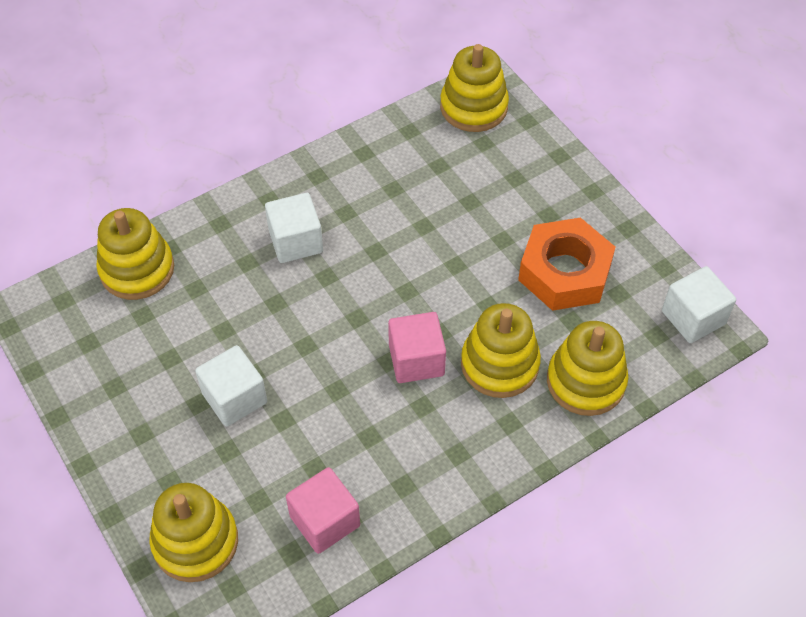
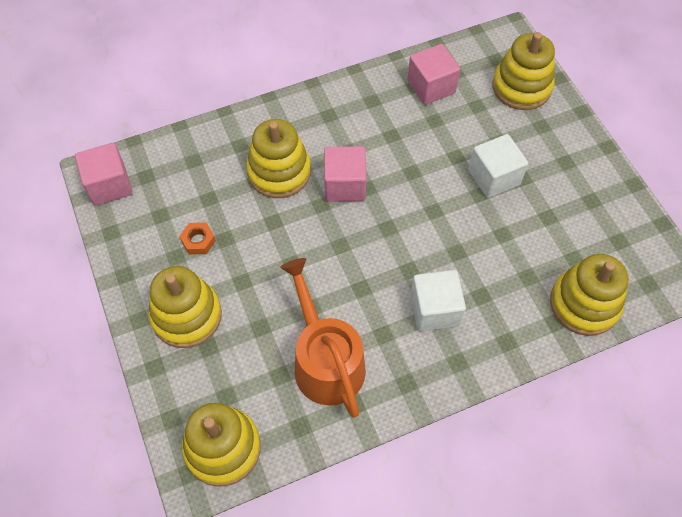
camera: 170 degrees left, 5 degrees up
(398, 182) = (326, 361): none -> orange watering can
(564, 272) = (198, 241): orange nut -> orange nut, size x0.40
(586, 381) = (217, 149): yellow stacking toy -> yellow stacking toy (187, 316)
(693, 317) = (109, 185): white cube -> pink cube

